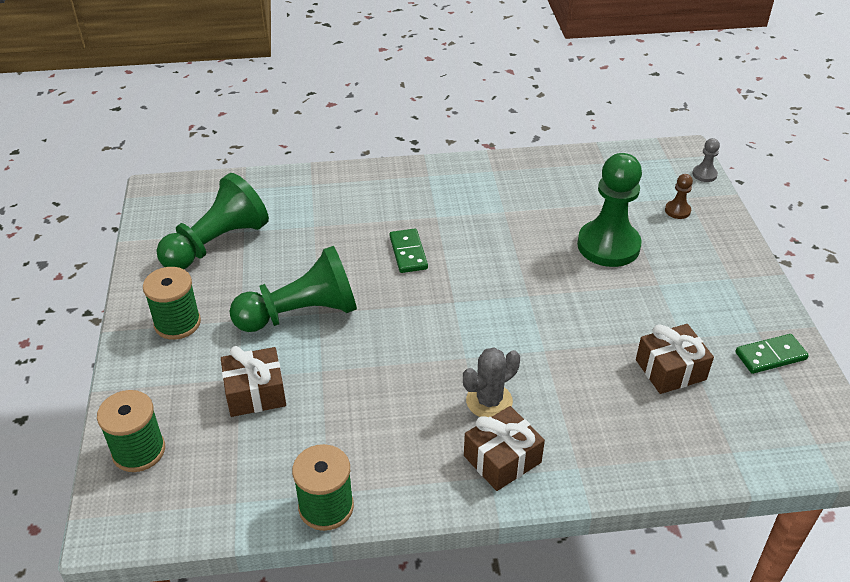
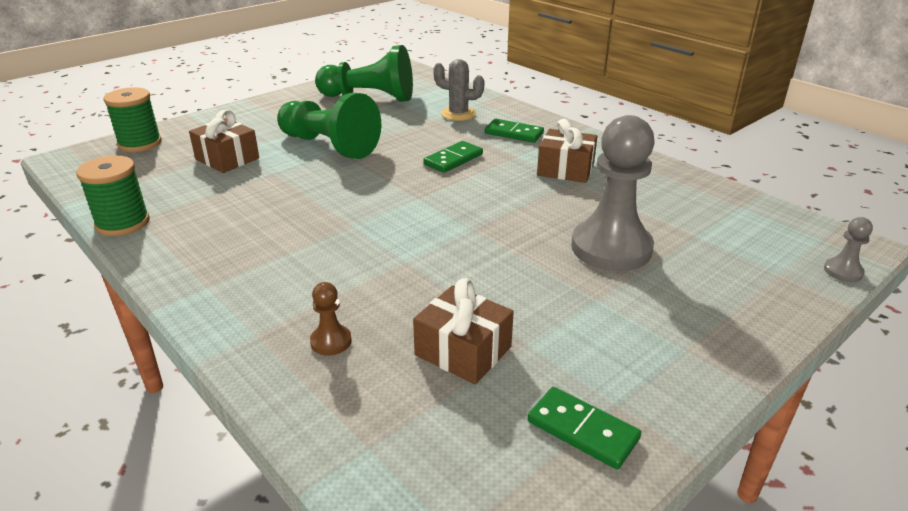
camera: 55 degrees right, 10 degrees down
(177, 323) = (274, 114): green spool -> none
(395, 198) = (514, 133): none -> green domino
(489, 401) = (305, 254): grey cactus -> grey cactus (458, 114)
(502, 459) = (234, 285): brown gift -> brown gift (565, 169)
(608, 245) = (611, 248): green pawn -> grey pawn
(677, 210) = (743, 273): brown pawn -> brown pawn (331, 341)

